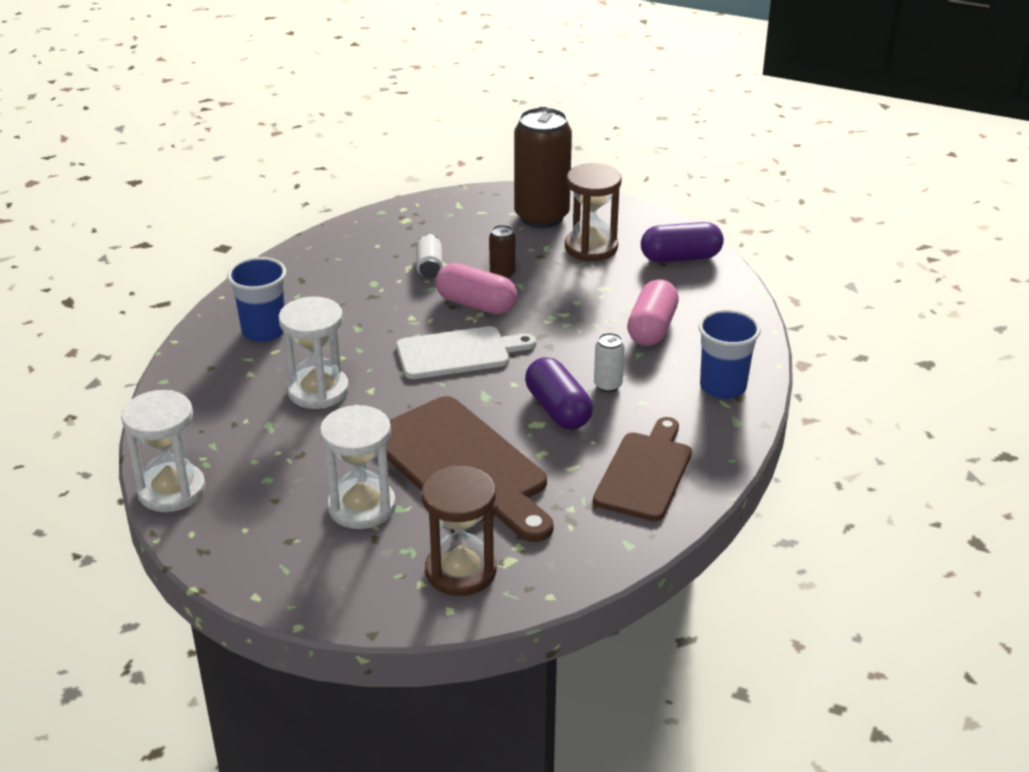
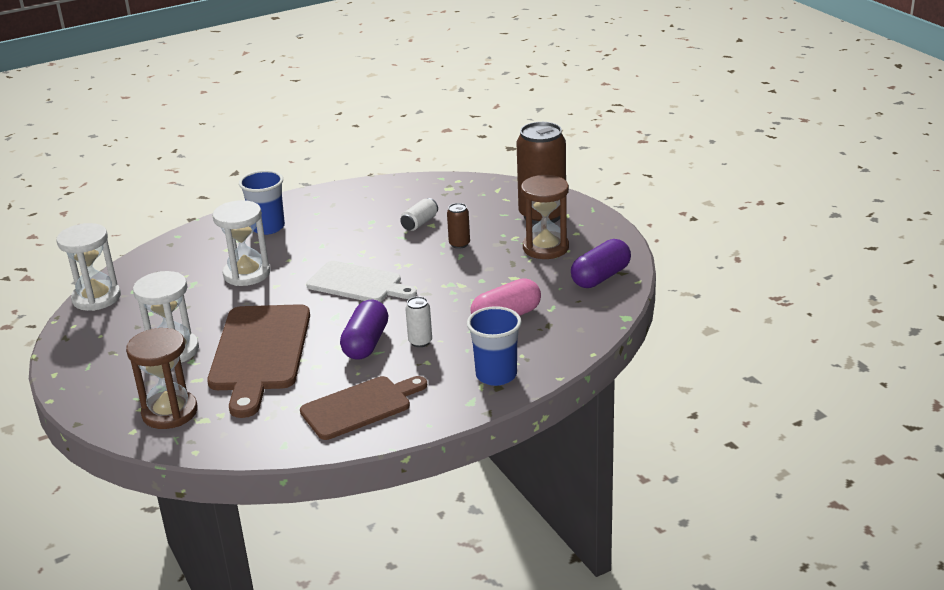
camera: 40 degrees right, 5 degrees down
(476, 304) = (413, 257): pink capsule -> none
(680, 257) = (600, 277): purple capsule -> purple capsule turned 75 degrees counterclockwise

